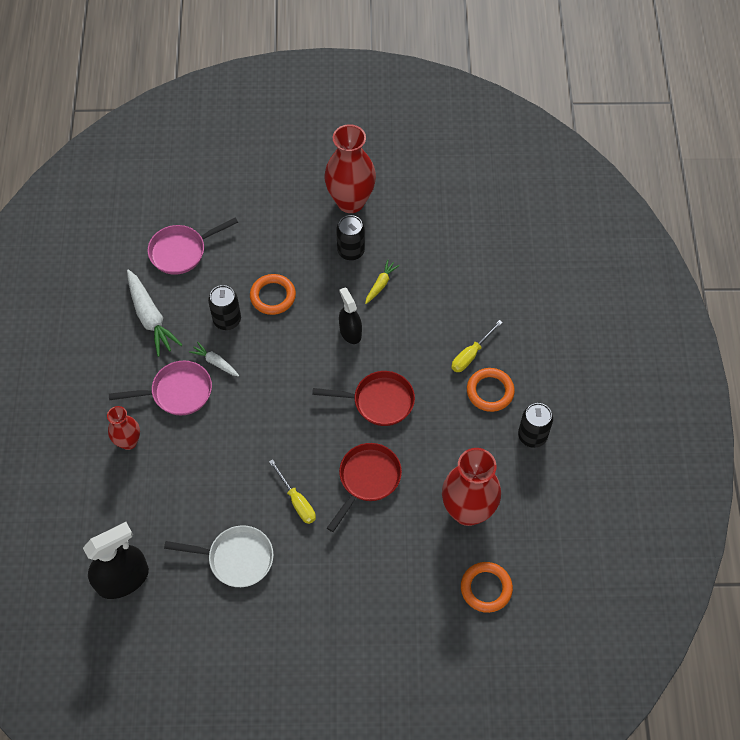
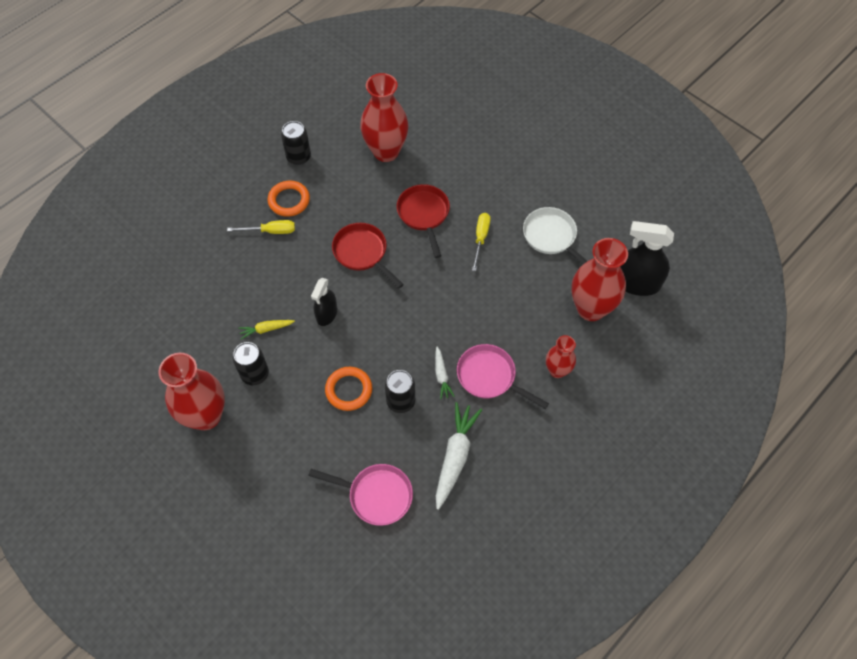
camera: 135 degrees left, 0 degrees up
(144, 519) = (591, 308): none -> red vase
(367, 479) = (424, 215): red pan -> red pan turned 90 degrees clockwise
(486, 588) = (423, 110): orange ring -> none

